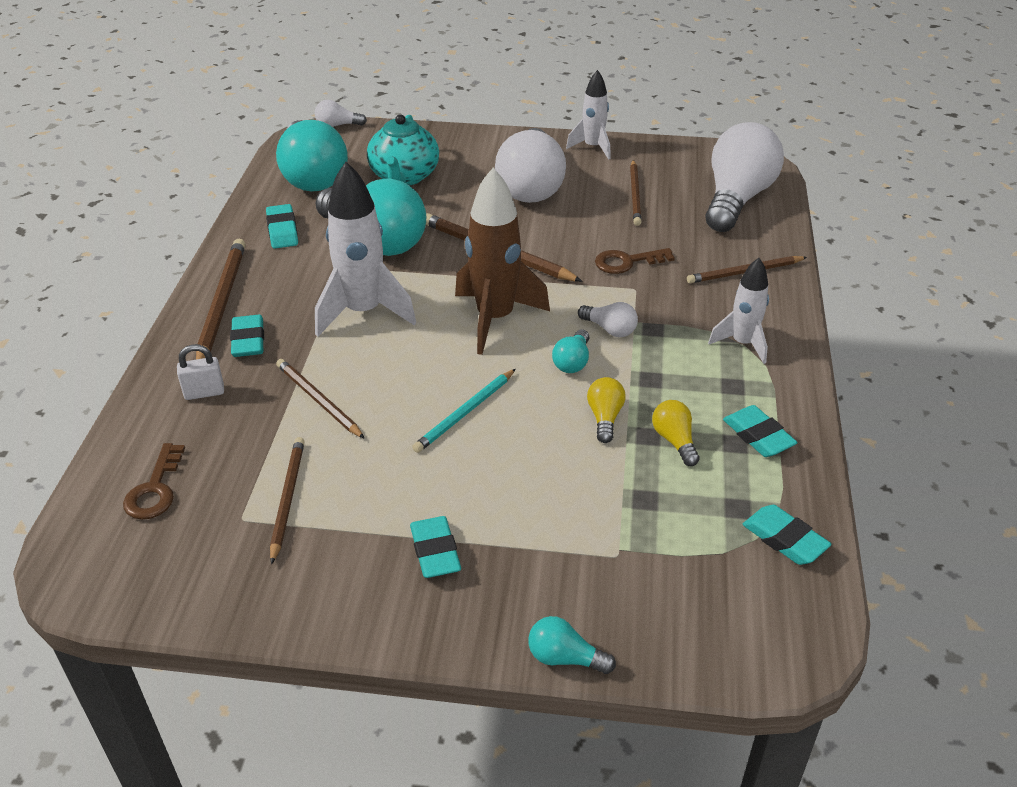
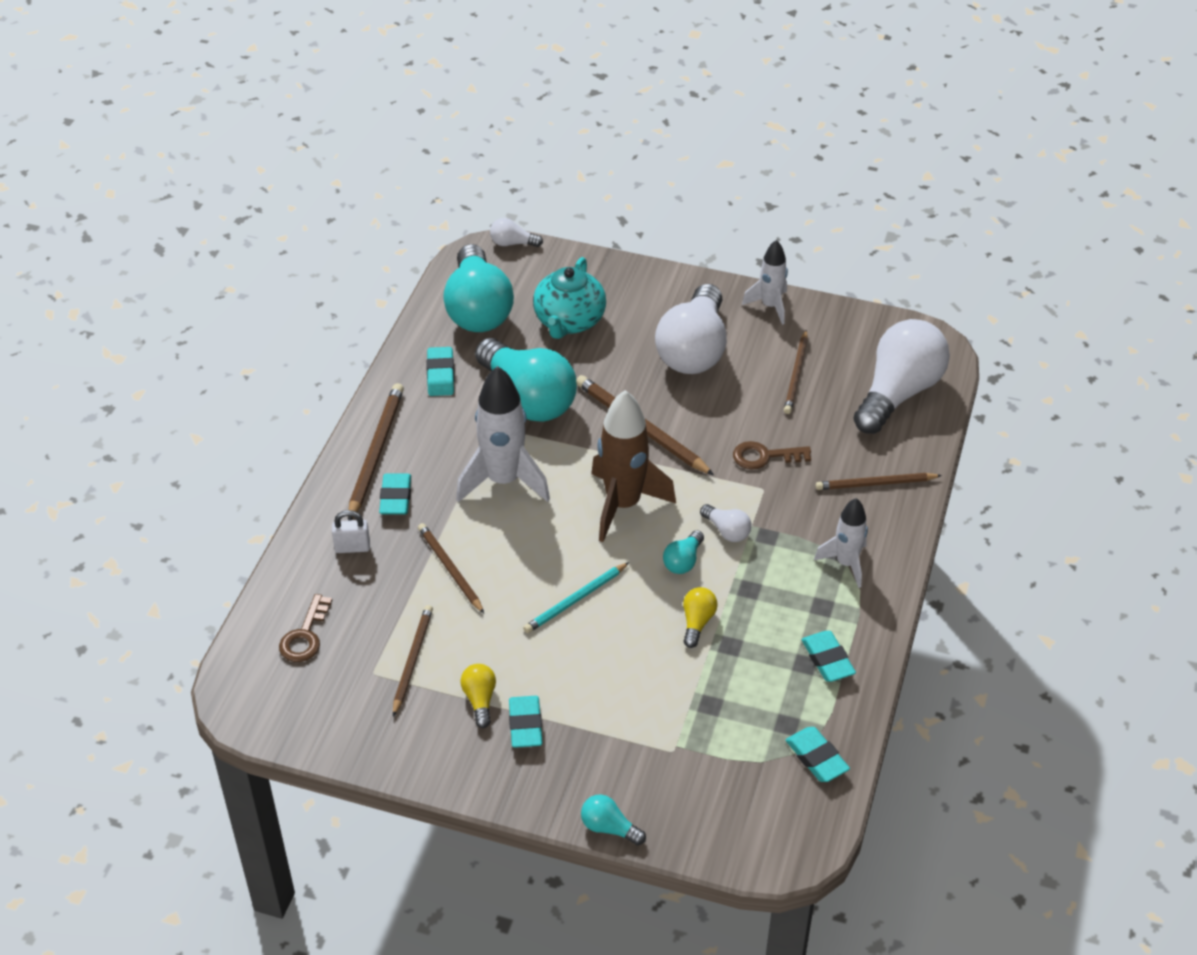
camera: 10 degrees right, 5 degrees up
(675, 441) = (752, 654): yellow light bulb -> yellow light bulb (480, 700)

